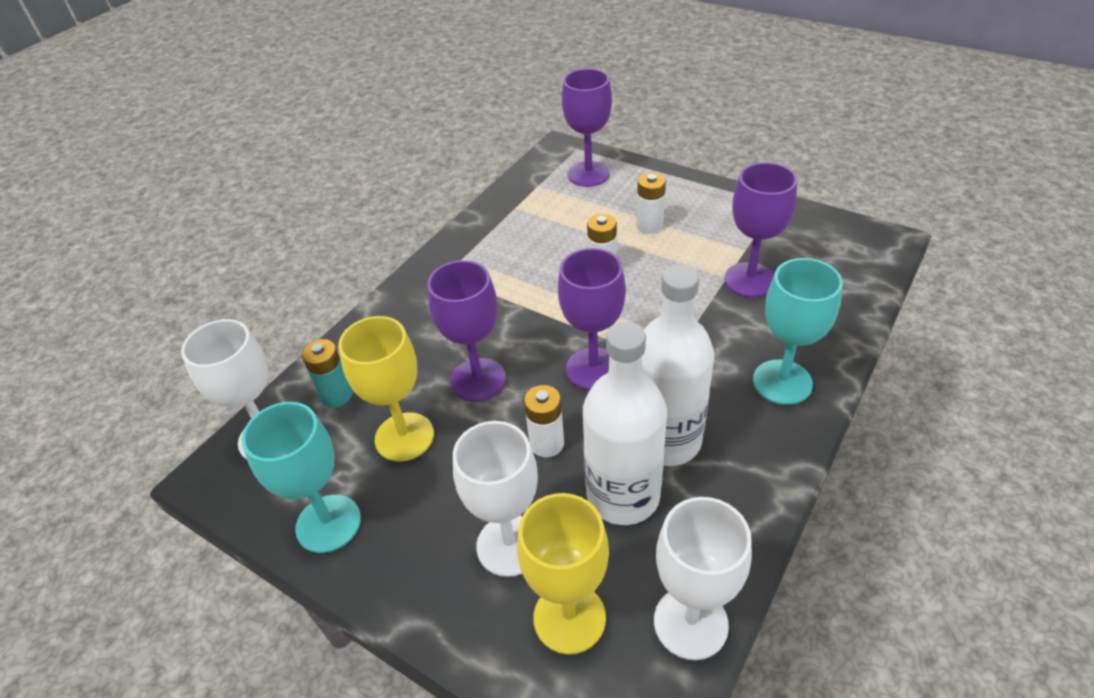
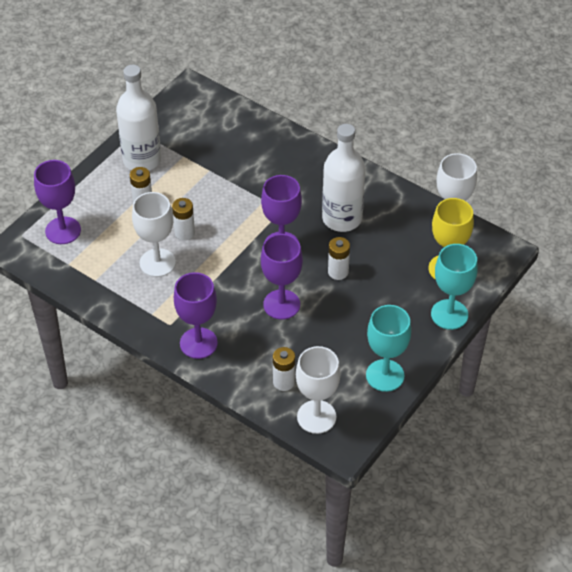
camera: 90 degrees left, 5 degrees up
(336, 395) = (284, 382): turquoise battery -> white battery
(404, 437) = (324, 342): yellow goblet -> none
(510, 545) = (404, 291): white goblet -> white goblet (157, 263)
(623, 495) = (377, 241): white bottle -> white bottle (142, 160)
(750, 280) = (215, 159): purple goblet -> purple goblet (198, 343)
(782, 382) = (306, 162): turquoise goblet -> turquoise goblet (449, 314)

